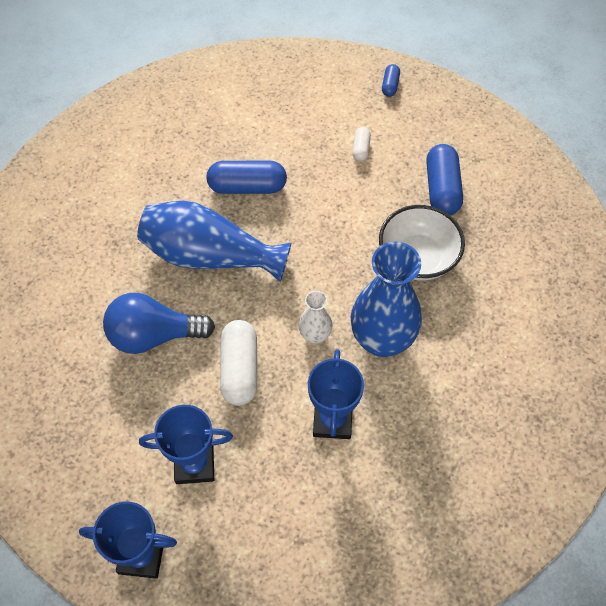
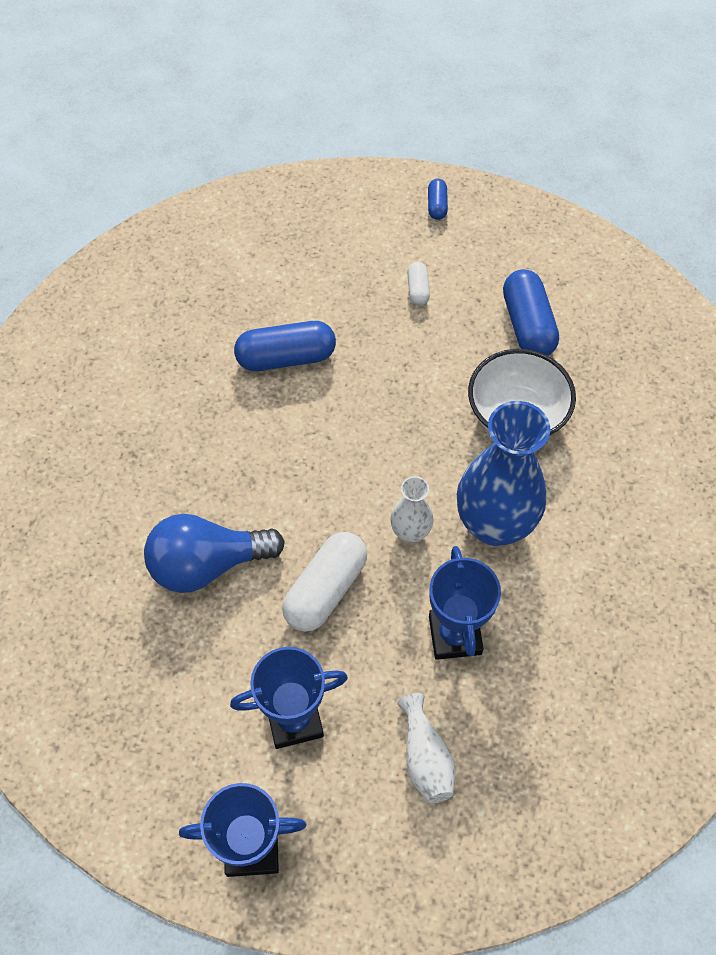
camera: 10 degrees left, 0 degrees up
(209, 256) = (257, 452): blue vase -> none
(240, 369) = (326, 590): white capsule -> white capsule turned 45 degrees clockwise
(289, 511) = (425, 758): none -> white vase

